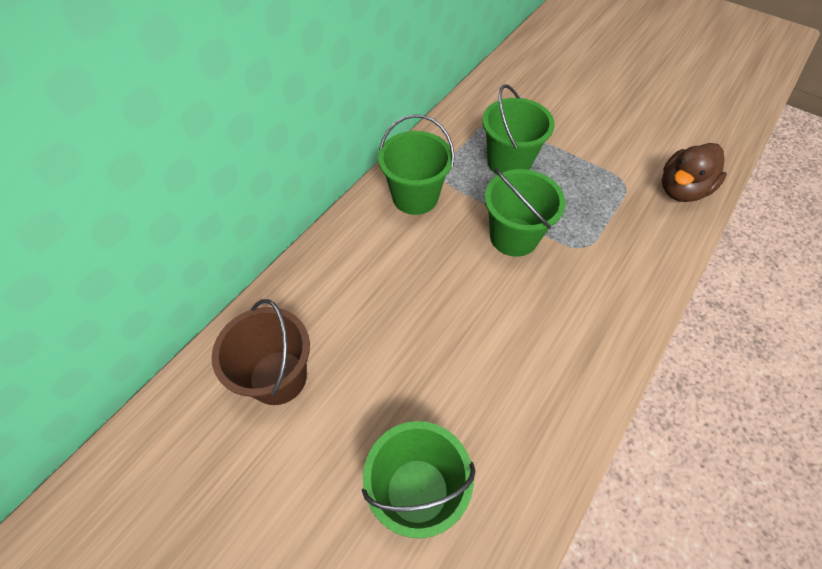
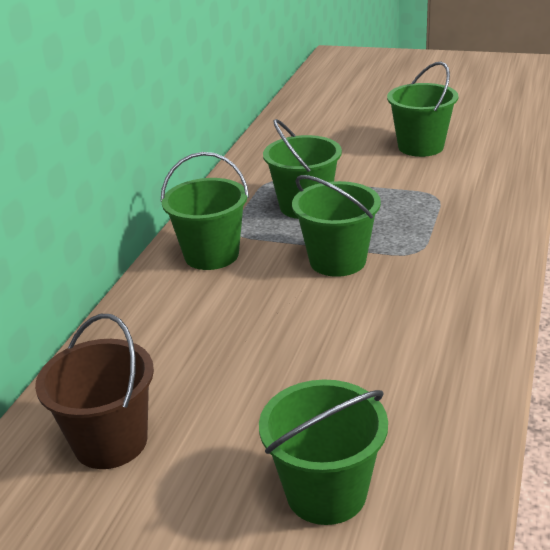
camera: 15 degrees left, 25 degrees down
(634, 117) = (420, 146): none -> green bucket
(681, 190) = (495, 188): brown duck -> none

